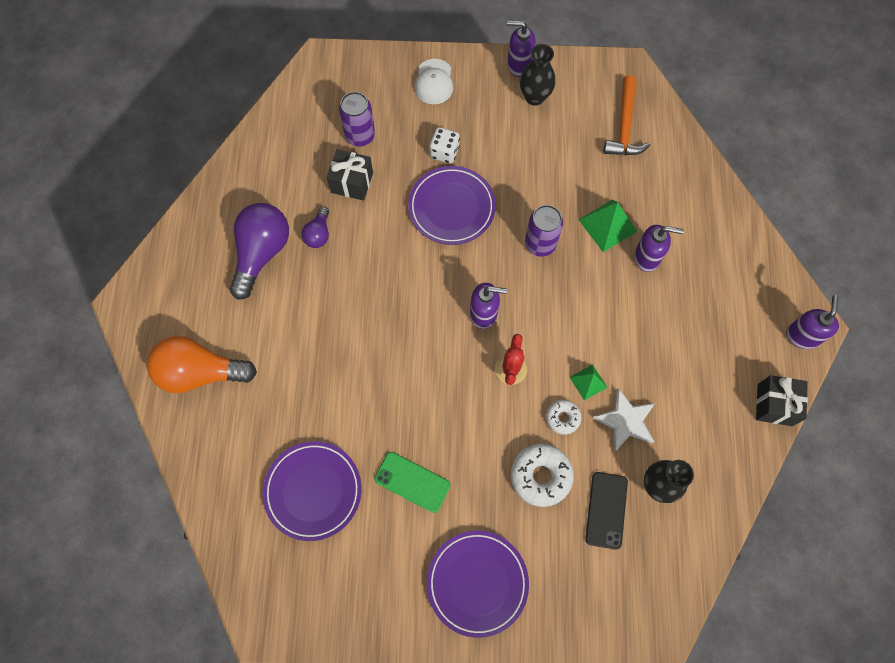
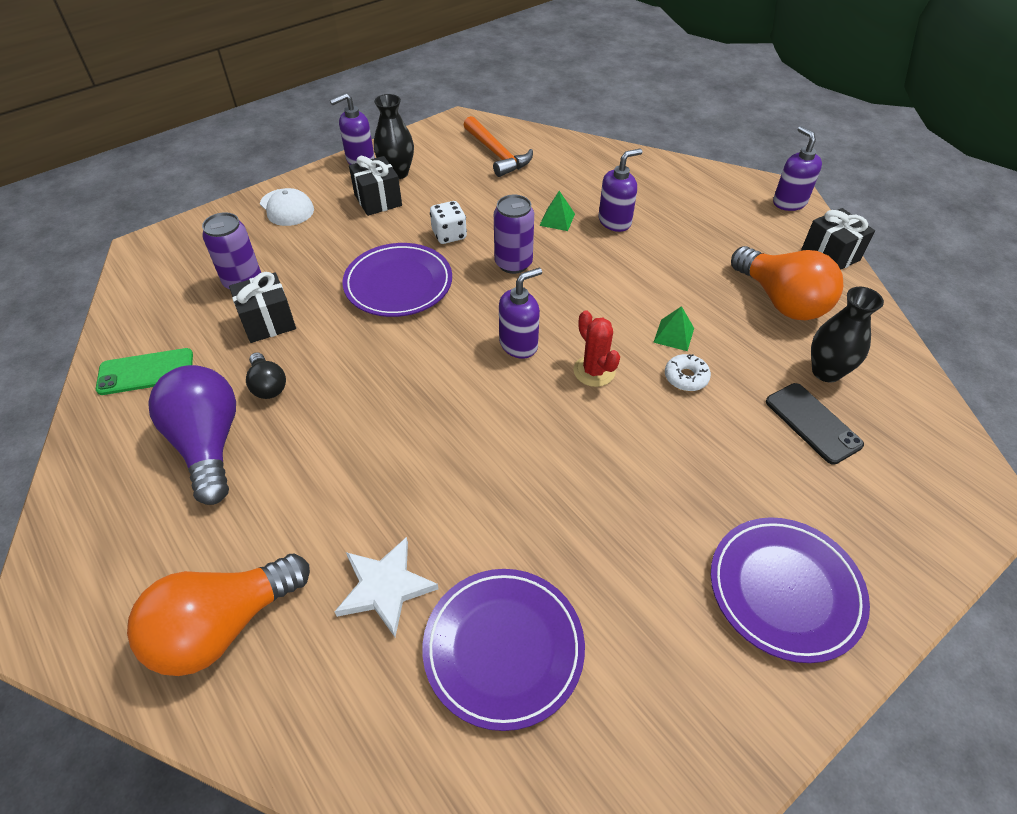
camera: 40 degrees left, 20 degrees down
(318, 234) = (268, 385): purple light bulb -> black light bulb
(412, 482) = (608, 544): green phone -> green phone (146, 372)
(444, 152) = (349, 249): white dice -> white dice (449, 235)
(499, 117) = (378, 200): none -> black gift
(540, 476) = (724, 439): white donut -> none
(607, 225) = (557, 219): green pyramid -> green pyramid, size x0.61
(625, 421) = (740, 342): white star -> white star (385, 587)
(691, 413) = (781, 301): none -> orange light bulb

